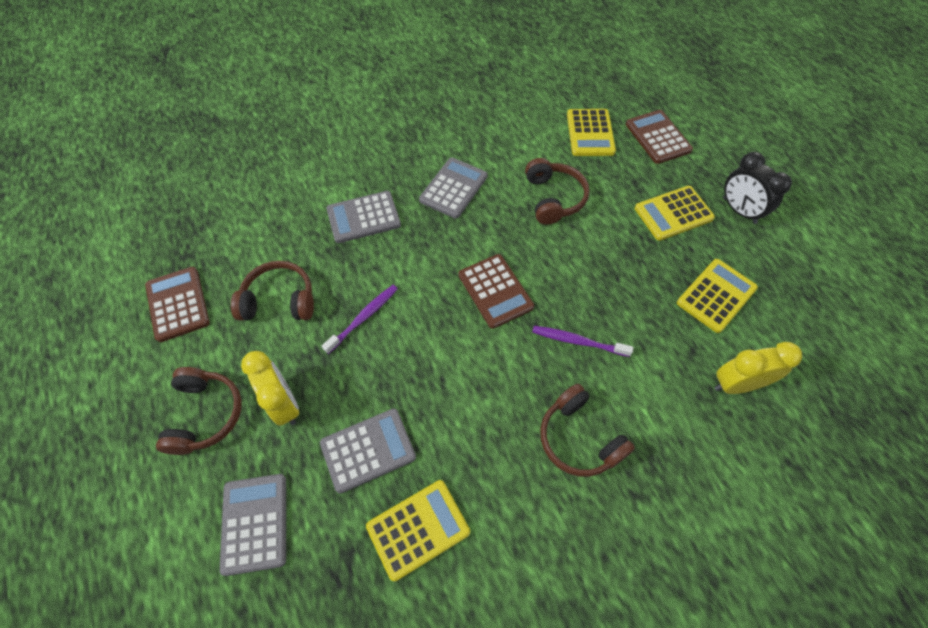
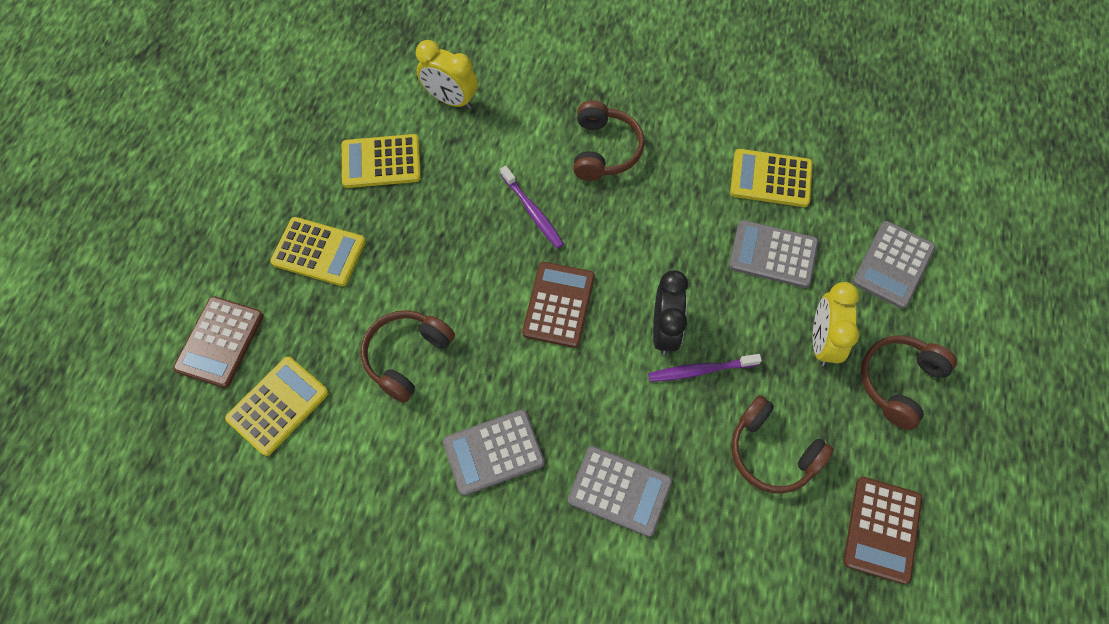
camera: 140 degrees left, 5 degrees up
(739, 210) = (260, 209): black clock -> black clock (664, 330)

